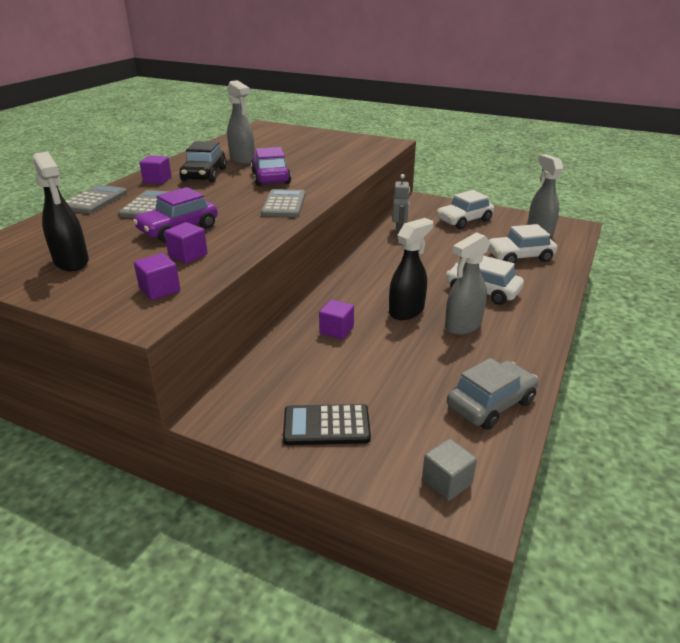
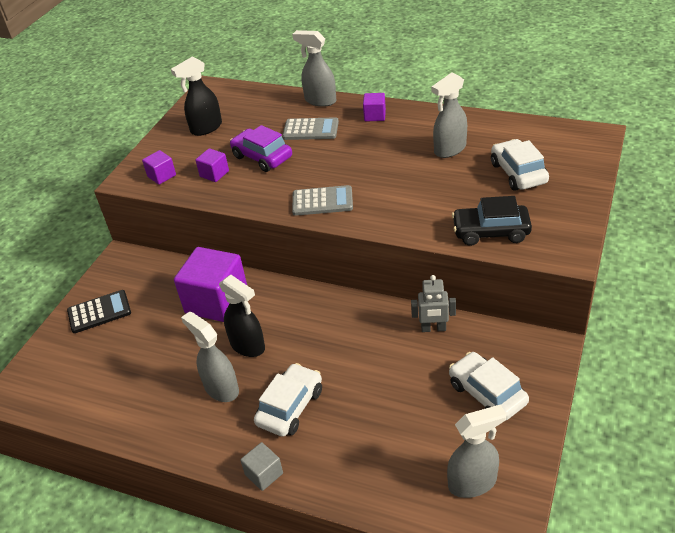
camera: 90 degrees right, 10 degrees up
(95, 200) = (320, 100): grey calculator -> grey spray bottle
(204, 175) = (395, 137): black car -> black car (491, 232)
(271, 178) = (396, 179): purple car -> none
(326, 425) = (99, 312): black calculator -> black calculator turned 75 degrees clockwise
(336, 330) = (216, 301): purple cube -> purple cube, size x2.14
(447, 482) = (34, 377): grey cube -> grey cube (264, 474)
(491, 404) = (107, 405): grey car -> none
(519, 257) = (381, 449): white car -> white car (518, 173)

